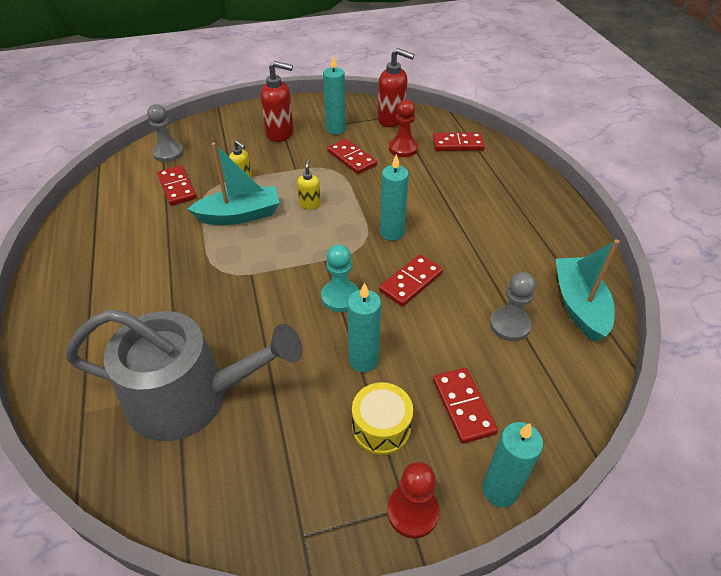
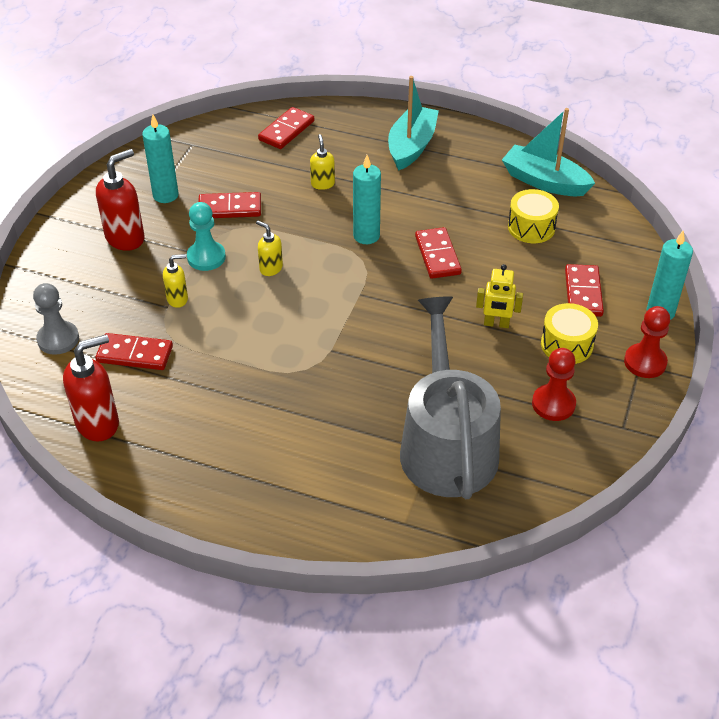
camera: 55 degrees left, 0 degrees up
(191, 396) = (446, 444): grey watering can -> grey watering can turned 45 degrees counterclockwise
(240, 215) = (235, 324): turquoise boat -> turquoise boat (411, 146)
(340, 297) = (415, 305): turquoise pawn -> turquoise pawn (206, 257)
(363, 360) = (496, 324): turquoise candle -> yellow robot
(391, 120) = (196, 150): red soap dispenser -> red soap dispenser (98, 423)
(403, 148) = (253, 167): red pawn -> red pawn (553, 404)
(423, 185) = (322, 184): none -> yellow soap dispenser
(463, 406) = (583, 293): red domino -> red domino turned 75 degrees clockwise
(509, 325) = (531, 227): grey pawn -> yellow drum

